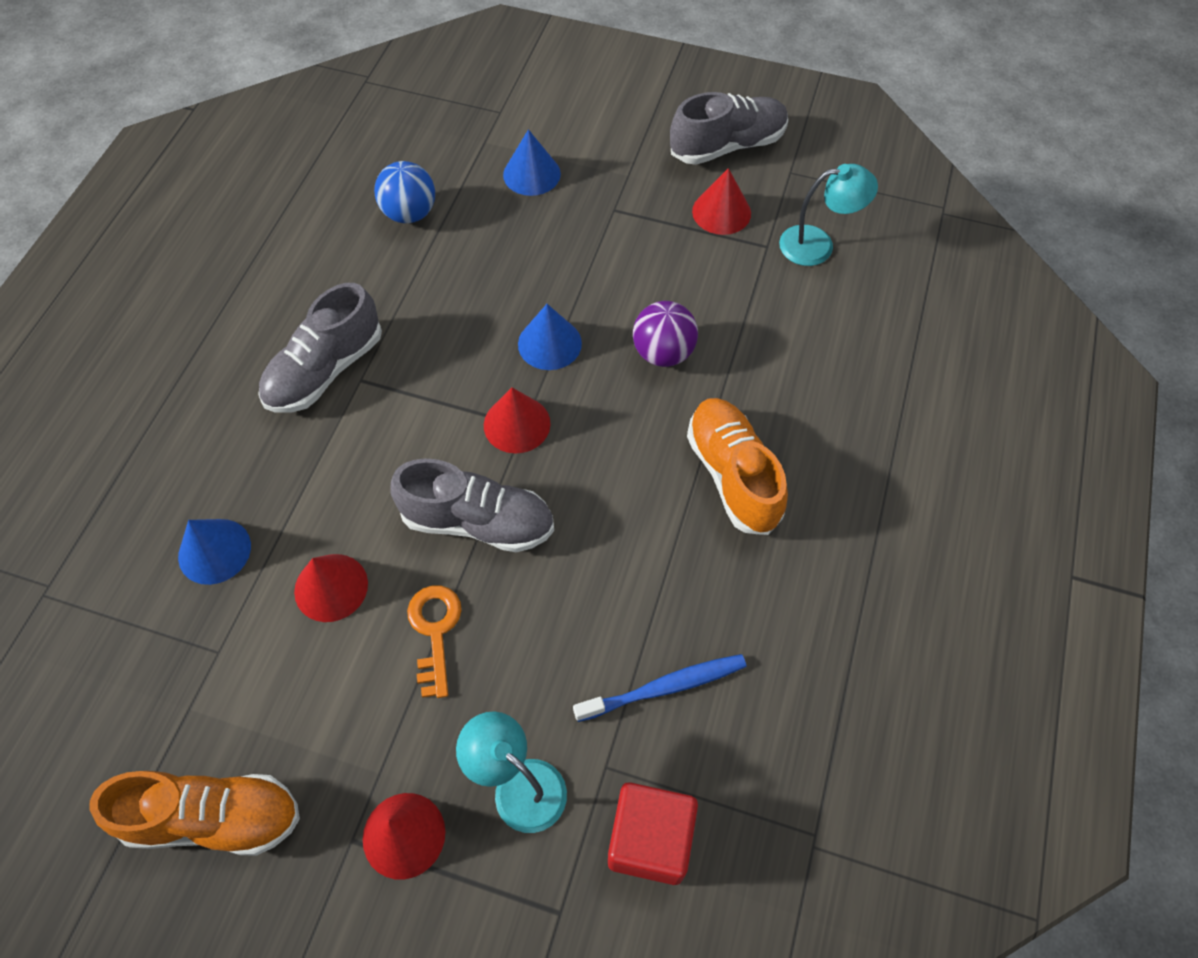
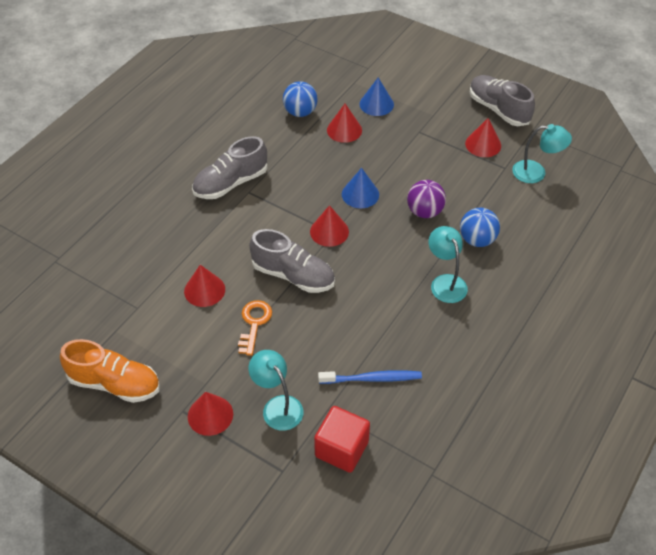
camera: 15 degrees right, 10 degrees down
(214, 551) = (148, 259): blue cone -> none
(491, 231) = (344, 130): none -> red cone
(727, 146) = (498, 109): grey shoe -> grey shoe turned 120 degrees counterclockwise
(733, 475) = (445, 282): orange shoe -> turquoise lamp
(761, 385) = (477, 240): none -> blue ball

